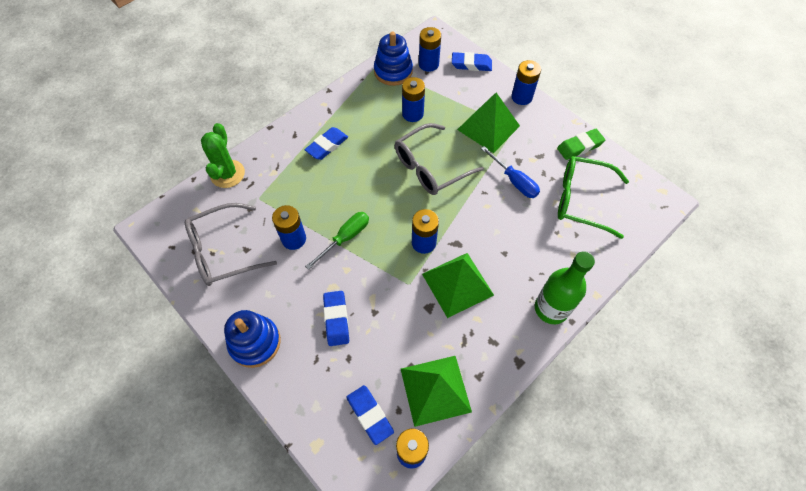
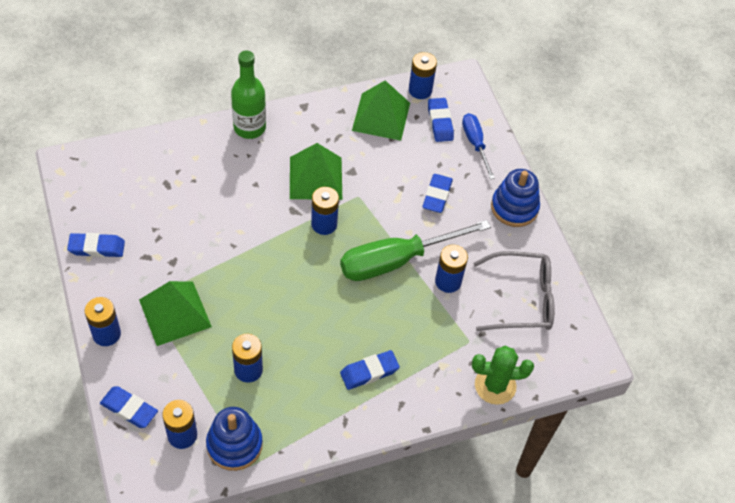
camera: 160 degrees left, 5 degrees down
(227, 174) = (495, 385): green cactus -> green cactus turned 60 degrees clockwise
(345, 238) = (397, 260): green screwdriver -> green screwdriver, size x1.83
(430, 167) = (270, 295): grey glasses -> none
(514, 181) = (194, 243): blue screwdriver -> blue screwdriver (475, 144)
(579, 146) = (97, 248): green eraser -> blue eraser
(581, 200) = (145, 196): green glasses -> none

